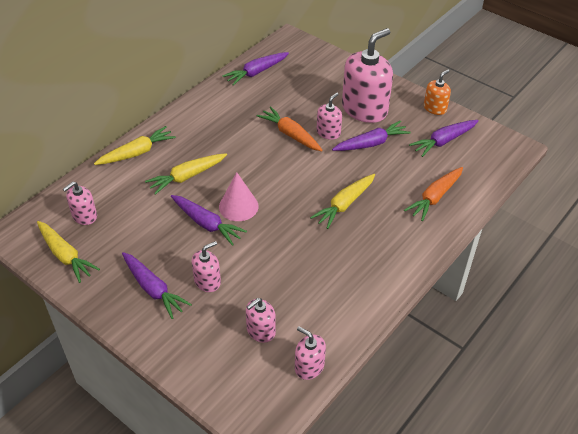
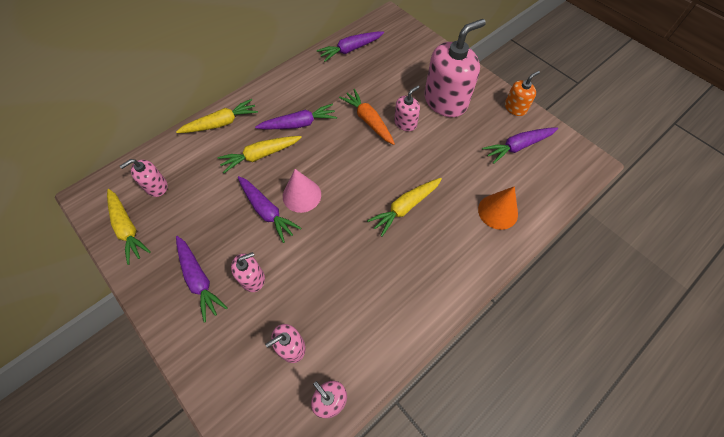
camera: 10 degrees right, 15 degrees up
(371, 143) = (445, 140): purple carrot -> purple carrot (299, 124)
(434, 197) = (498, 211): orange carrot -> orange cone

